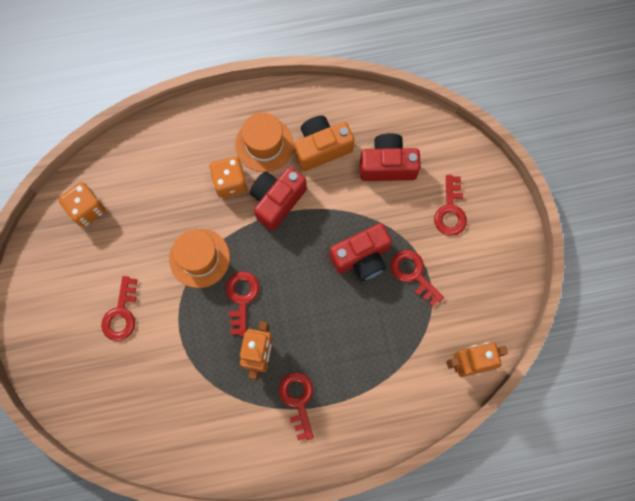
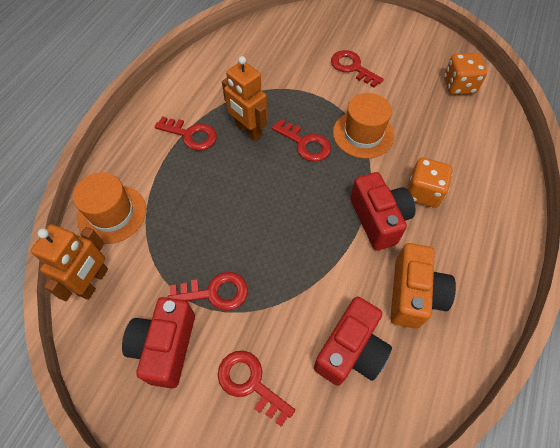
camera: 125 degrees right, 15 degrees down
(264, 144) = (449, 243): orange hat -> orange hat (112, 214)
(361, 257) = (268, 256): red camera -> red camera (165, 347)

